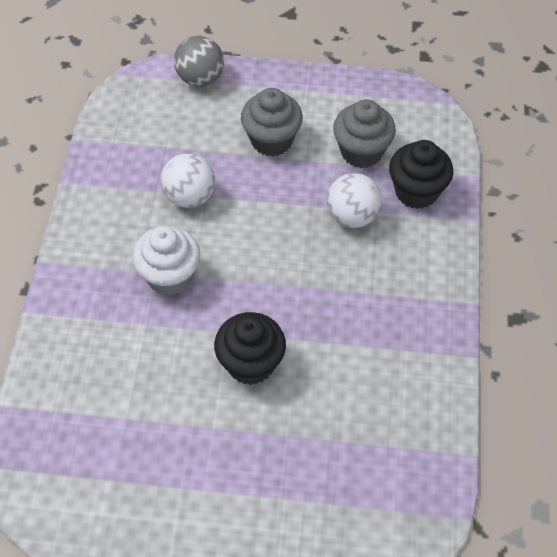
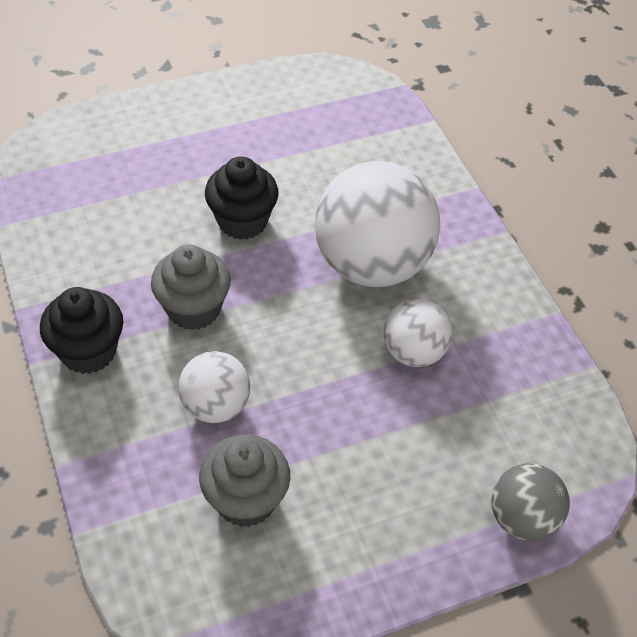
camera: 150 degrees right, 5 degrees down
(169, 276) = (372, 264): white cupcake -> white ball
(271, 140) = (369, 465): grey cupcake -> grey cupcake (193, 309)
(416, 191) = (149, 472): black cupcake -> black cupcake (88, 351)

